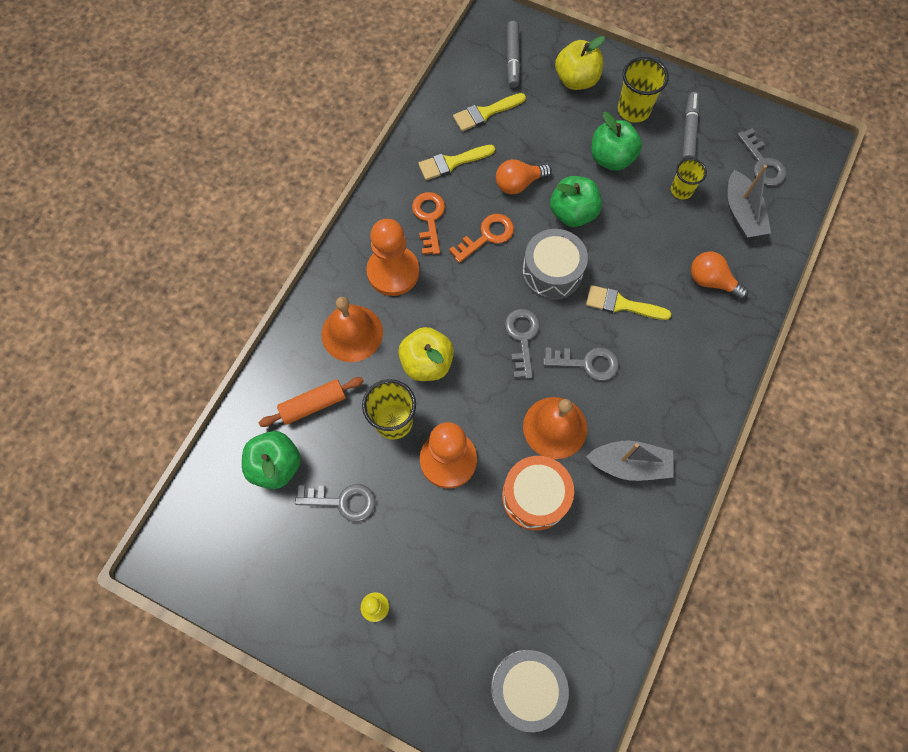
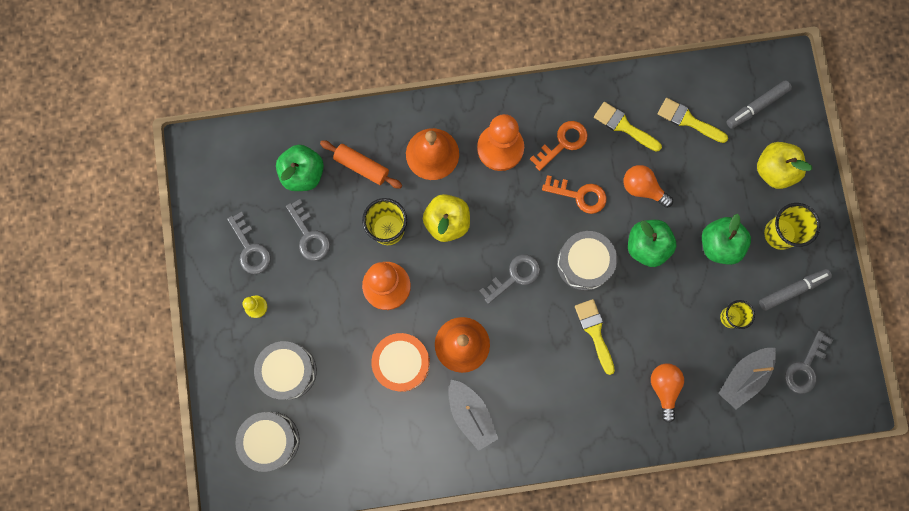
camera: 55 degrees right, 10 degrees up
(466, 618) = (288, 371): none -> grey drum
(586, 363) = (528, 336): grey key -> grey key (250, 248)

